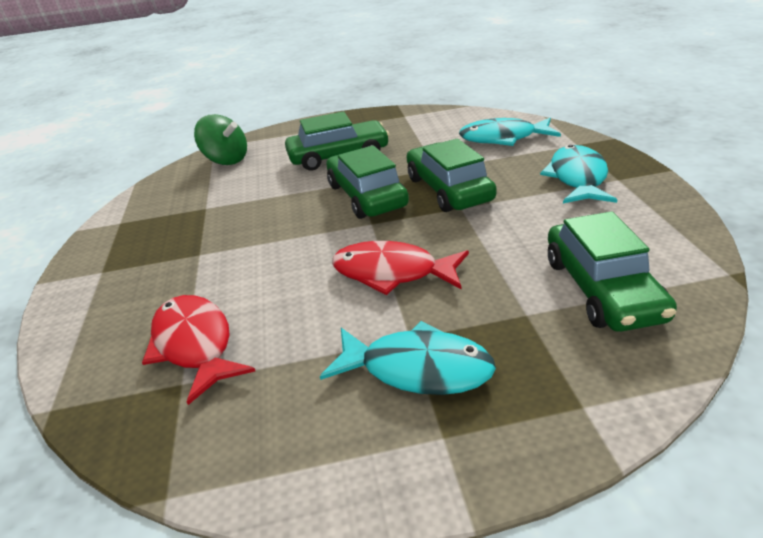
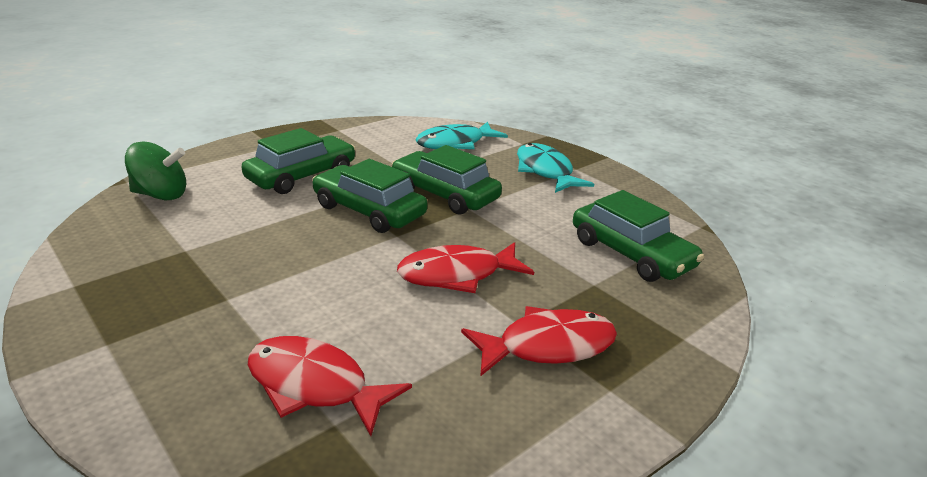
camera: 35 degrees left, 5 degrees down
(417, 369) = (547, 346): turquoise fish -> red fish

